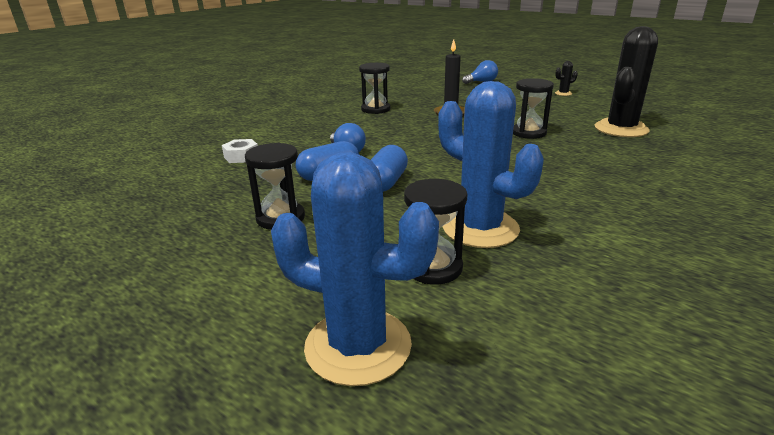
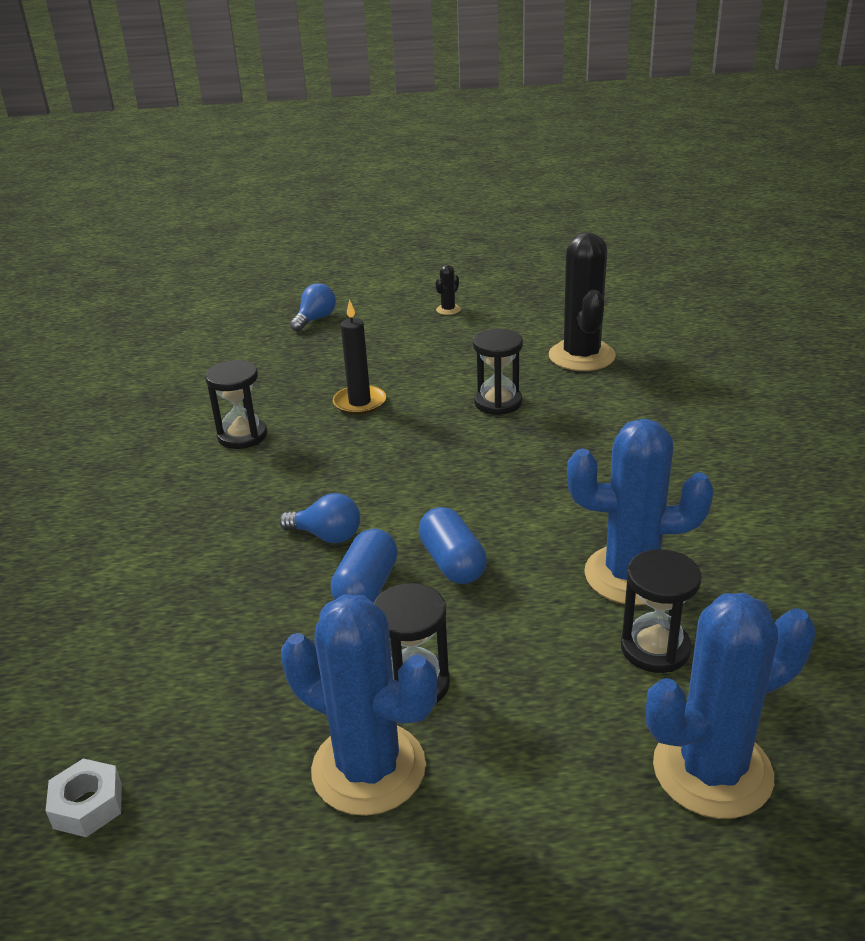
camera: 40 degrees left, 5 degrees up
(203, 237) = (368, 768): none -> blue cactus
(241, 156) = (186, 620): white nut -> white nut (88, 805)

